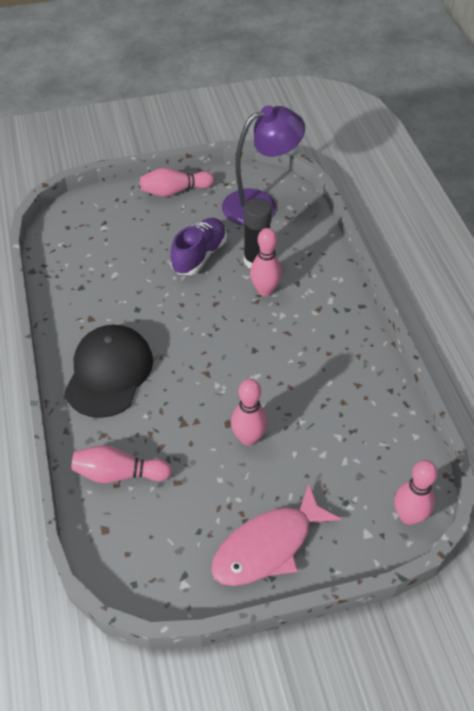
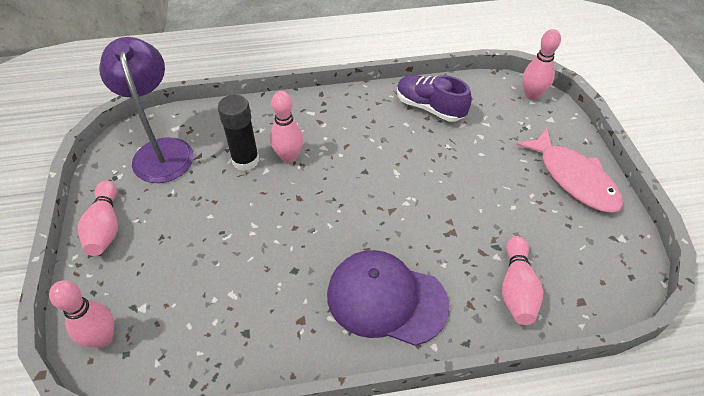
camera: 85 degrees left, 0 degrees up
(109, 373) = (386, 299): black cap -> purple cap
(199, 255) = (224, 208): purple shoe -> purple shoe (429, 108)
(248, 438) = (467, 183): pink bowling pin -> pink bowling pin (103, 338)

